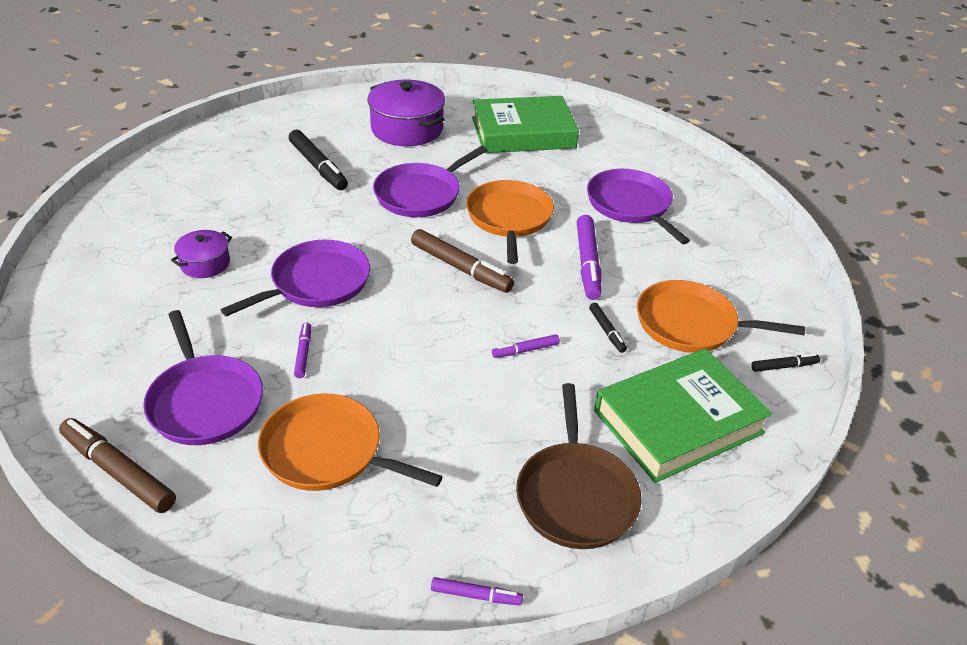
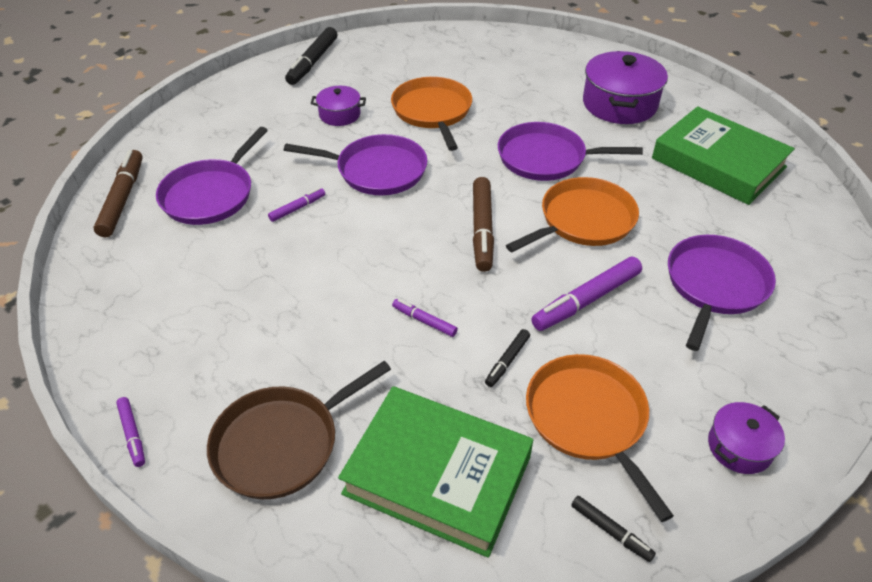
camera: 55 degrees right, 5 degrees up
(318, 166) = (507, 94): black marker -> black marker (313, 62)
(328, 451) = (213, 276): orange pan -> orange pan (432, 112)
(763, 278) = (739, 447): none -> purple pot

